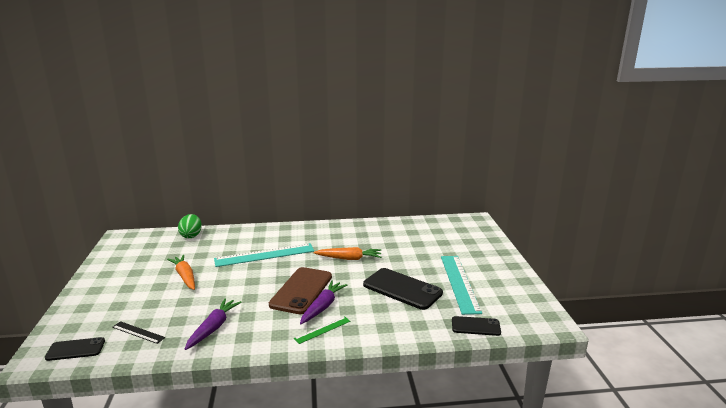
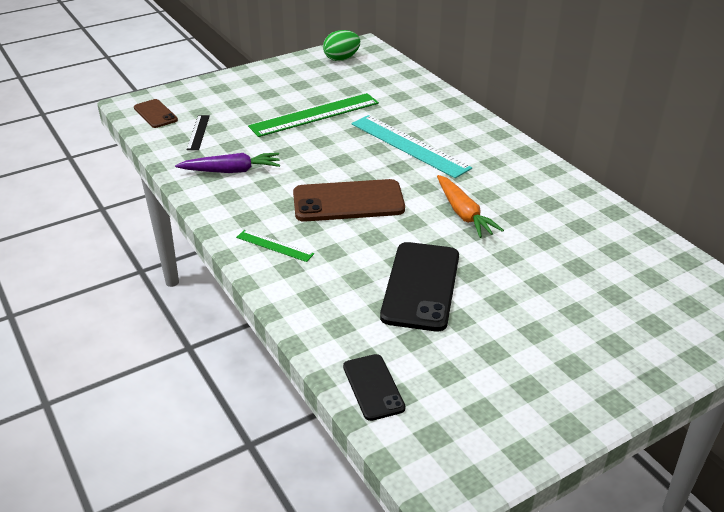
camera: 65 degrees right, 15 degrees up
(75, 349) = (155, 114): black phone -> brown phone
(185, 277) = (315, 115): orange carrot -> green ruler
(191, 235) = (407, 81): green egg -> green egg (341, 59)
(323, 307) = (323, 230): purple carrot -> none
(459, 283) = (489, 343): turquoise ruler -> none

